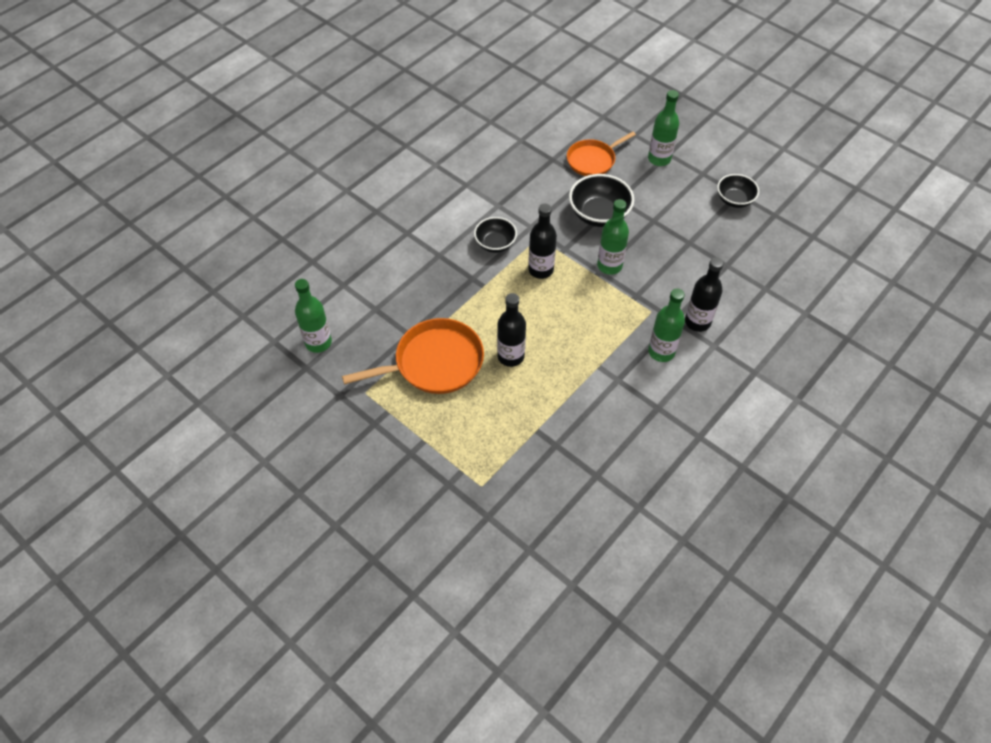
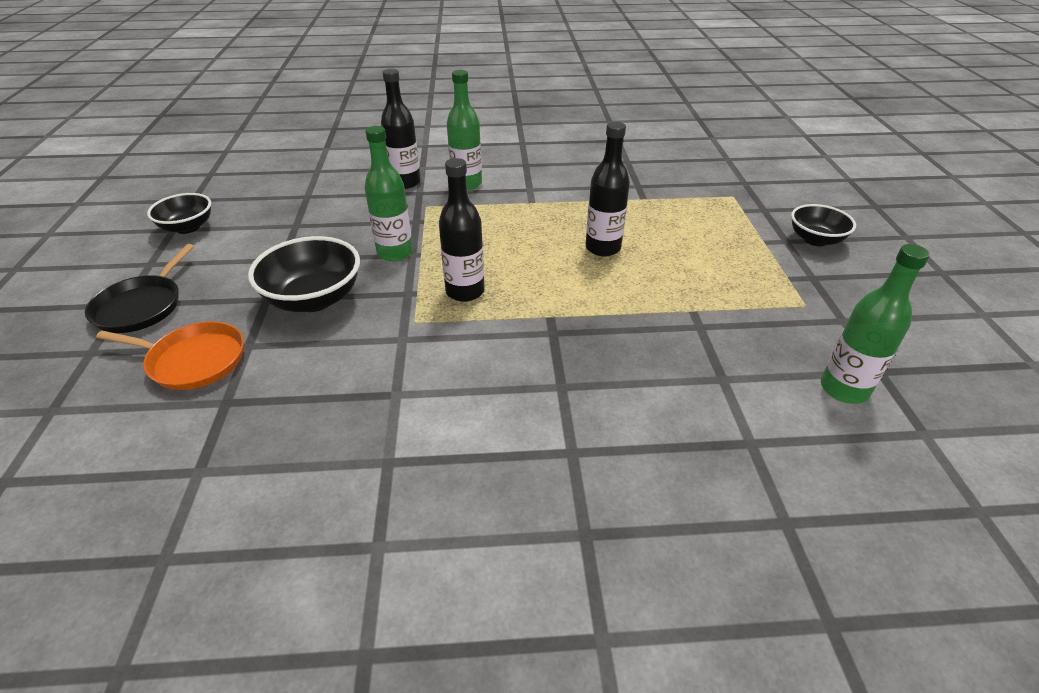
camera: 135 degrees left, 15 degrees down
(434, 363) = (693, 286): orange pan -> none
(495, 244) = (472, 349): black bowl -> black bowl (815, 239)
(659, 159) = (142, 306): green bottle -> black pan

